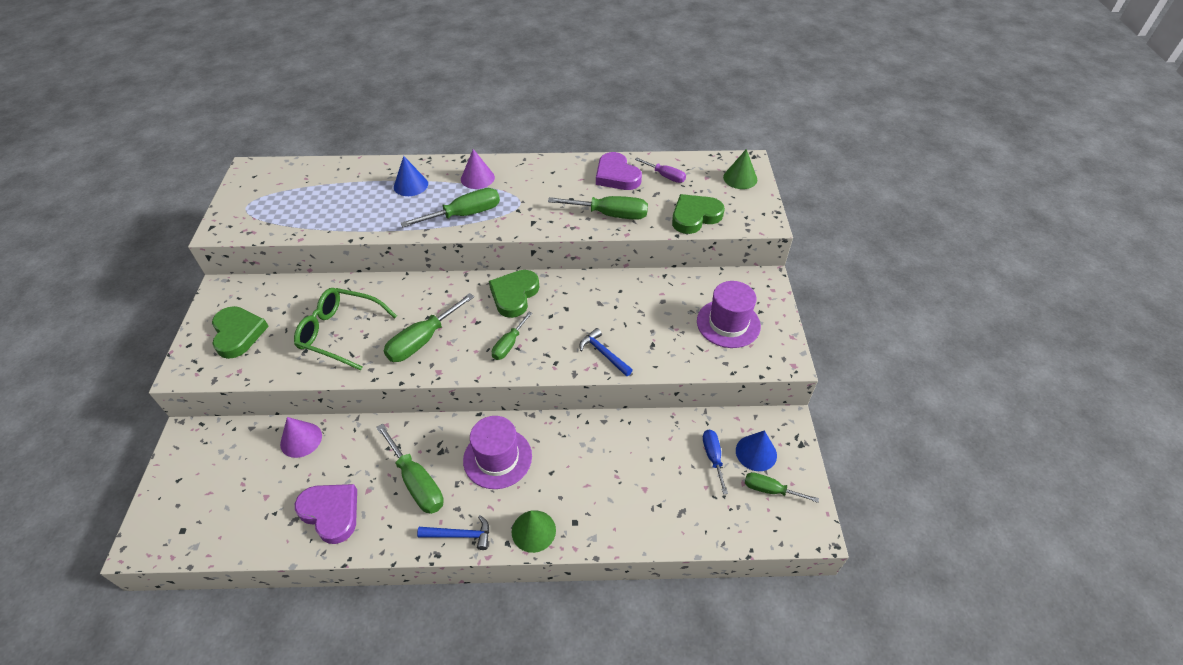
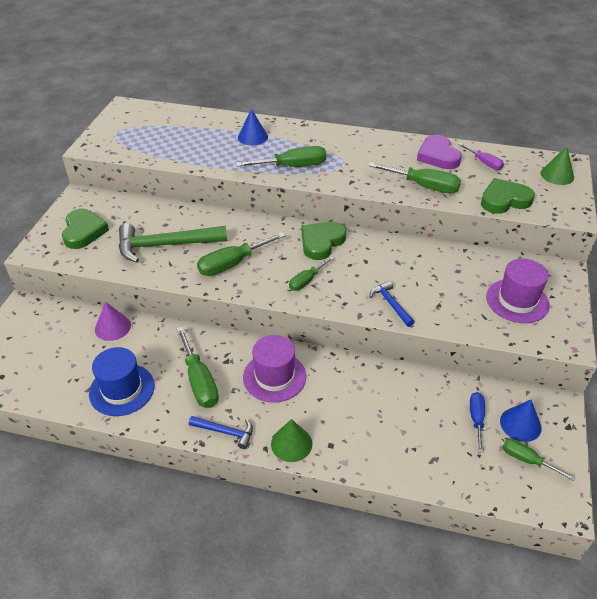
camera: 15 degrees right, 5 degrees down
(331, 513) = (122, 389): purple heart -> blue hat
(340, 332) = (165, 245): green glasses -> green hammer
(477, 178) = (311, 140): purple cone -> none

